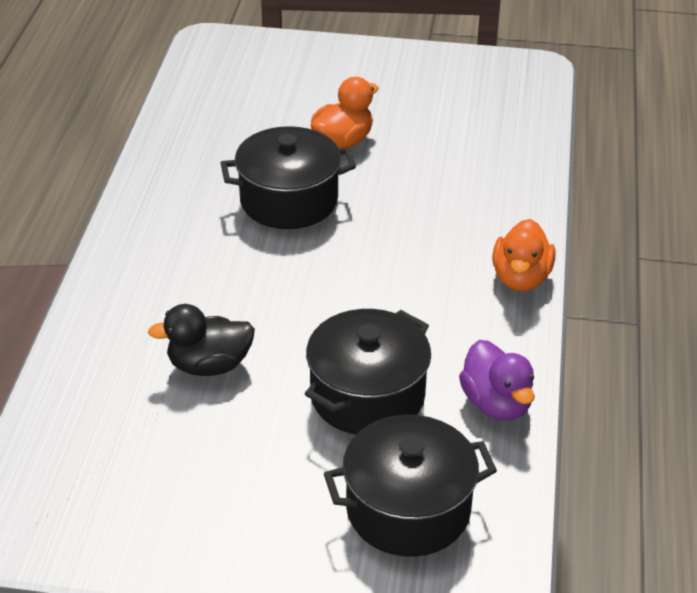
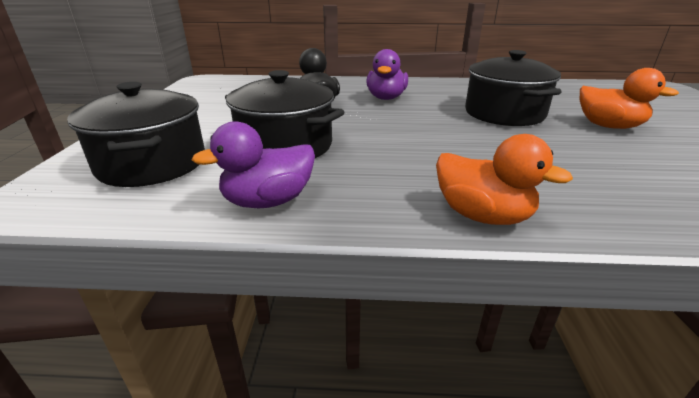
camera: 85 degrees right, 10 degrees down
(198, 291) = (386, 98): none -> purple duck
(521, 278) = (482, 215): orange duck -> orange duck turned 150 degrees counterclockwise

